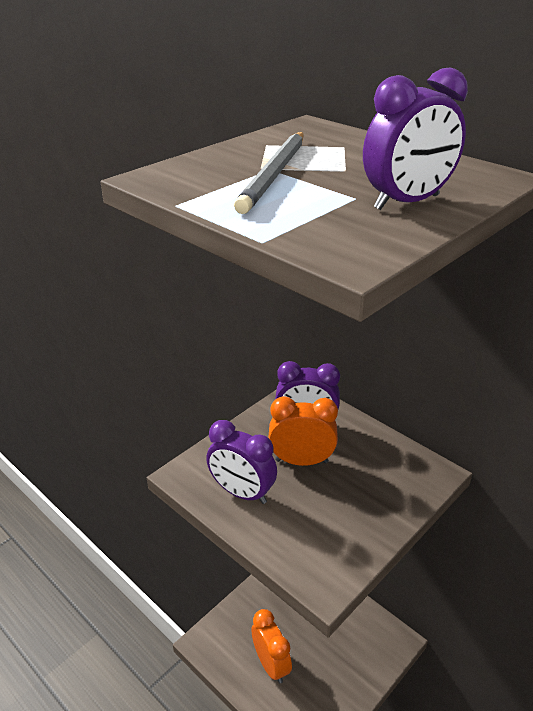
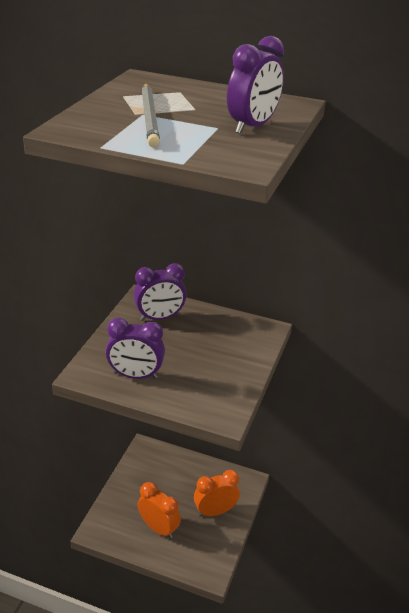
camera: 25 degrees left, 0 degrees up
(301, 461) = (169, 343): orange clock -> orange clock (215, 511)

